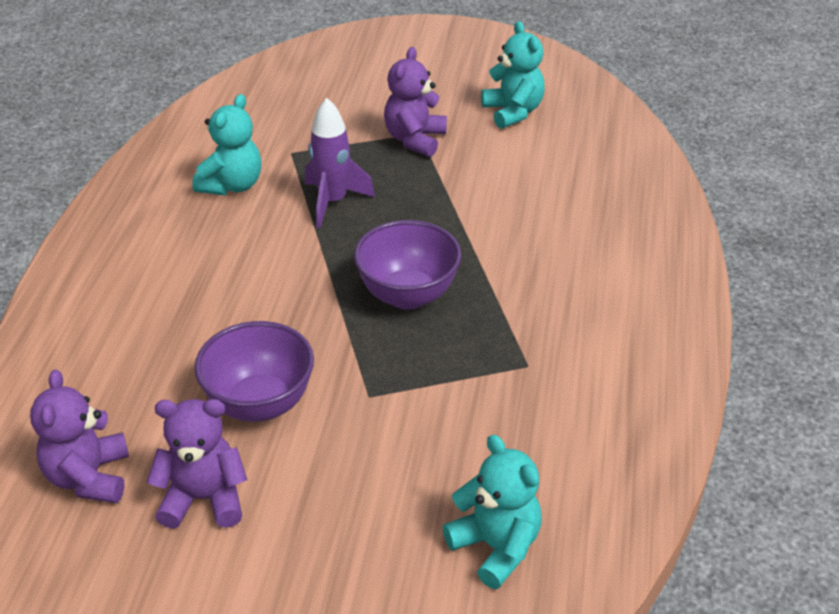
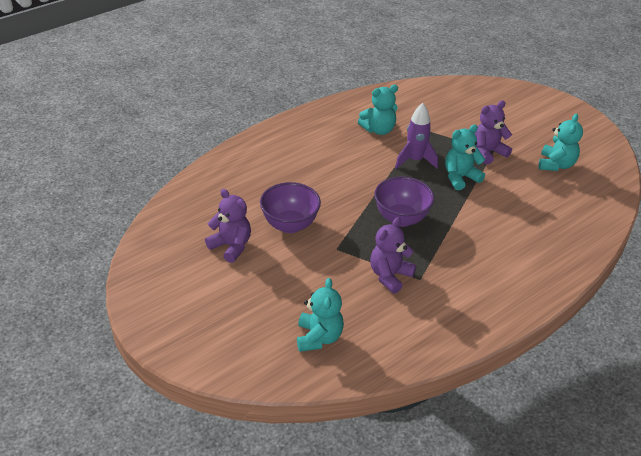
camera: 40 degrees right, 0 degrees up
(89, 477) = (201, 213): purple teddy bear -> purple teddy bear (390, 276)
(419, 192) = (460, 177): none -> turquoise teddy bear

